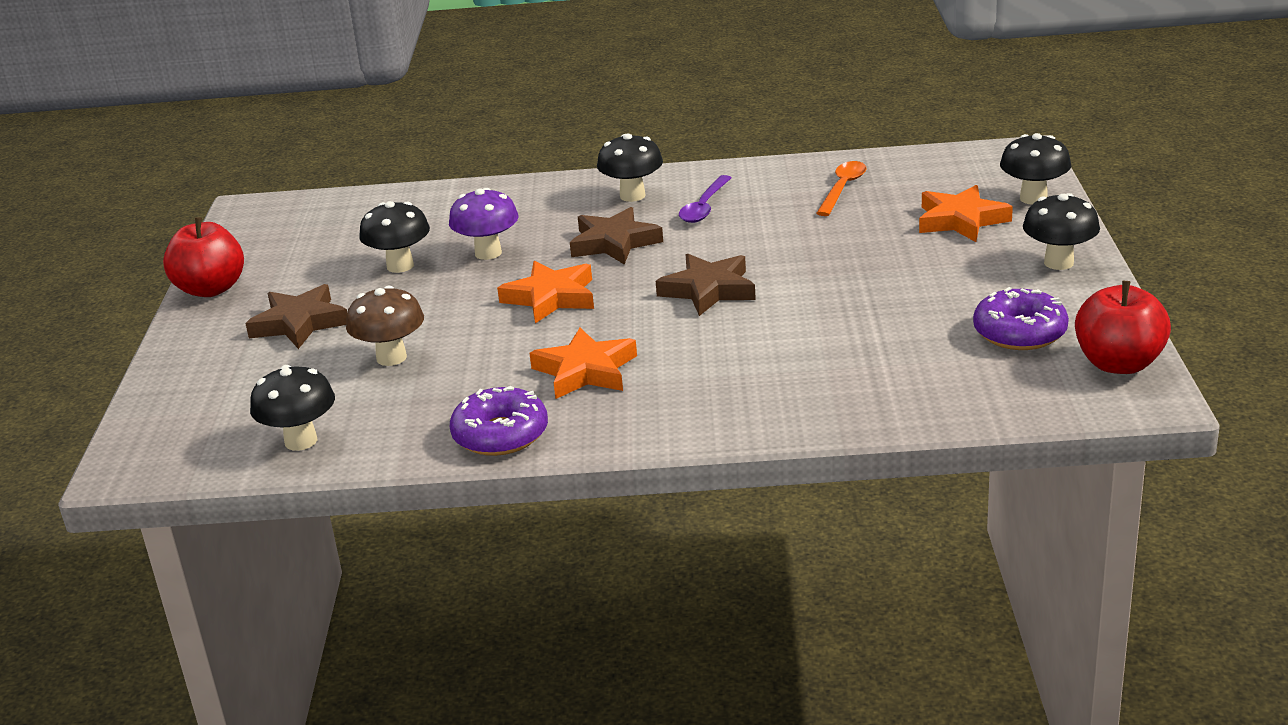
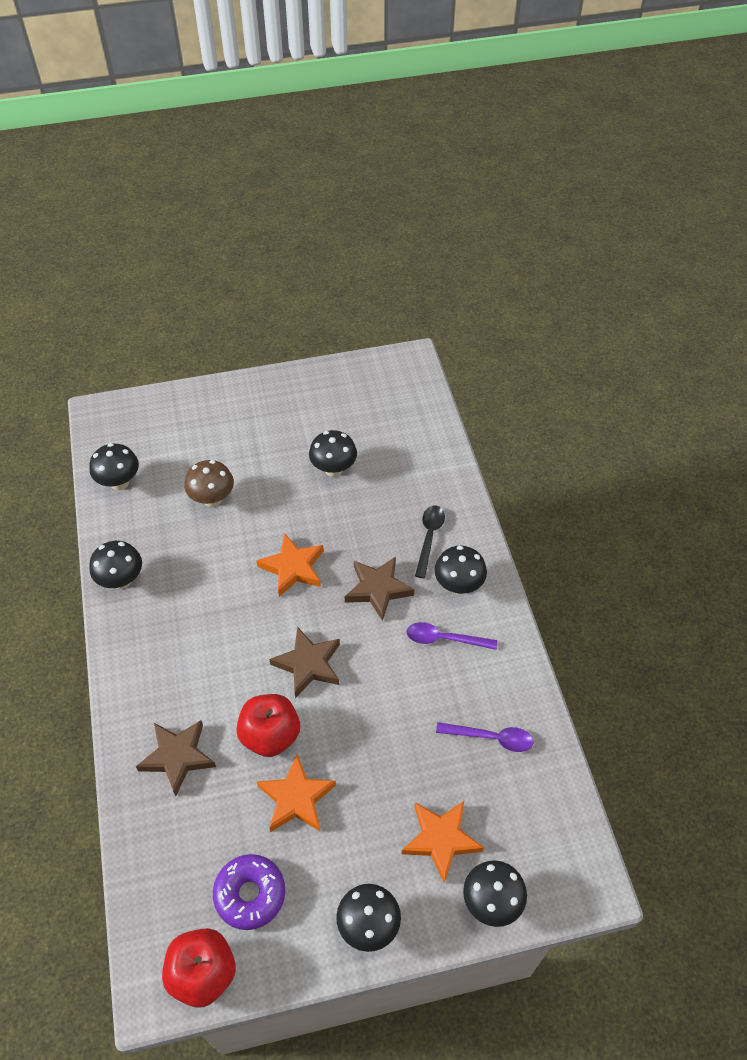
camera: 75 degrees right, 25 degrees up
(211, 289) = (296, 380): red apple -> red apple (270, 735)
(299, 323) = (255, 439): brown star -> brown star (178, 757)
(488, 253) = (356, 515): purple mushroom -> none
(500, 435) = (121, 580): purple donut -> black mushroom
(553, 209) = (429, 538): none -> black spoon
(585, 371) = (195, 609): orange star -> orange star (296, 798)
(842, 189) = (491, 738): orange spoon -> purple spoon

